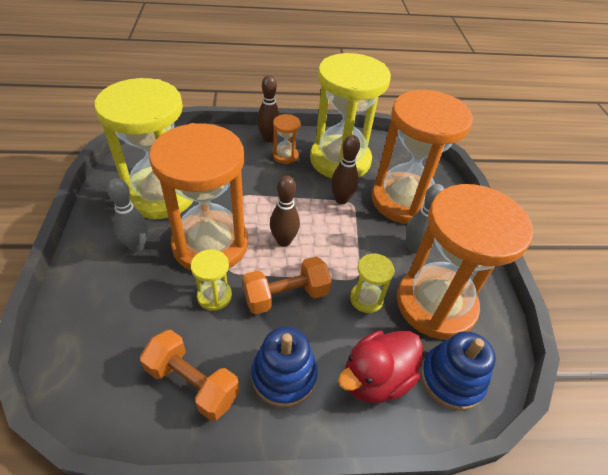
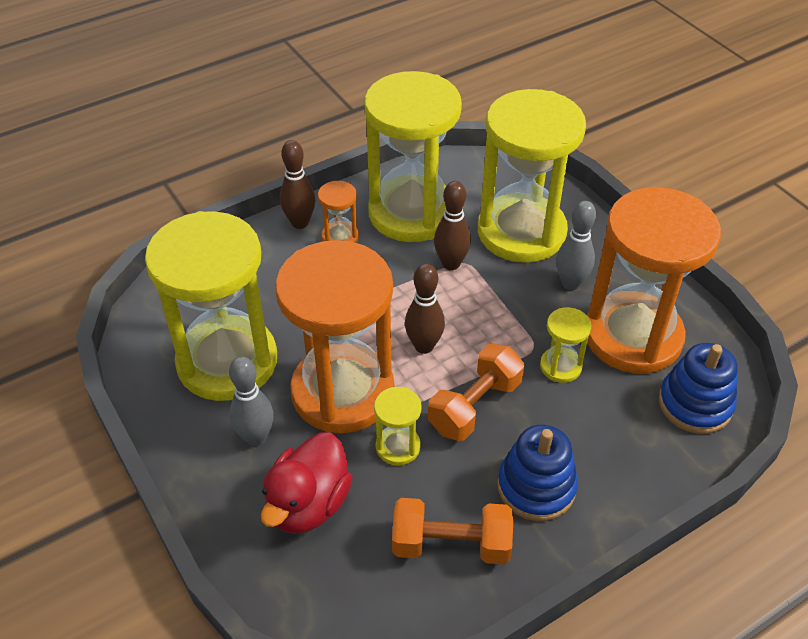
camera: 25 degrees left, 0 degrees up
(376, 378) = (626, 441): red duck -> red duck (308, 504)
(403, 200) = (521, 232): orange hourglass -> yellow hourglass

